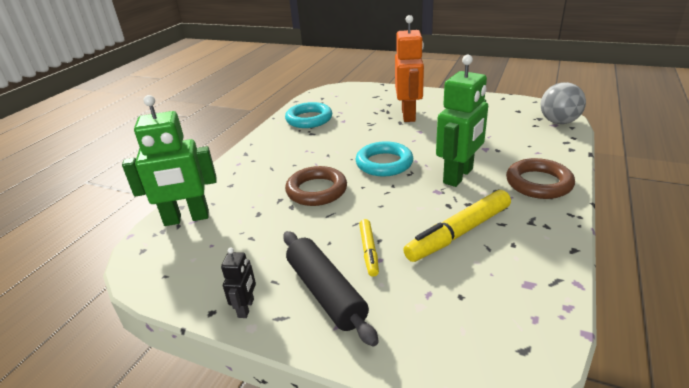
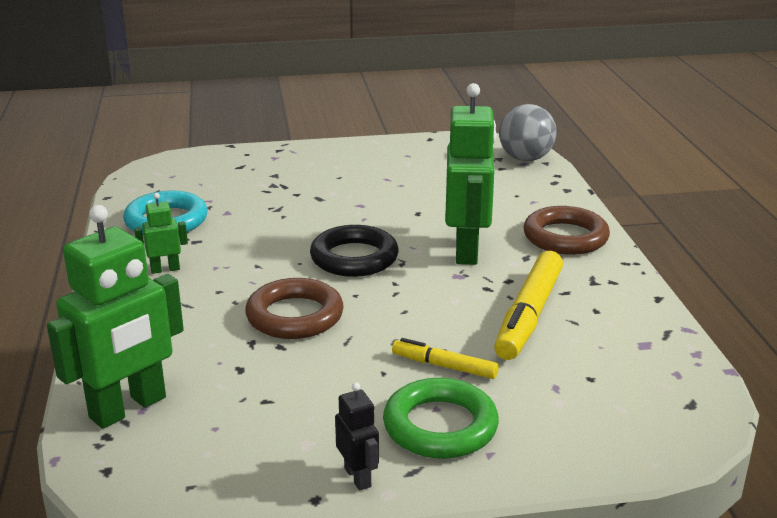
camera: 35 degrees left, 5 degrees down
(281, 145) = (165, 269): none -> green robot
(326, 293) = (440, 426): black rolling pin -> green ring
(369, 251) = (444, 366): yellow marker -> yellow marker turned 150 degrees clockwise
(384, 163) = (354, 258): turquoise ring -> black ring
(409, 115) = (321, 185): orange robot -> none

